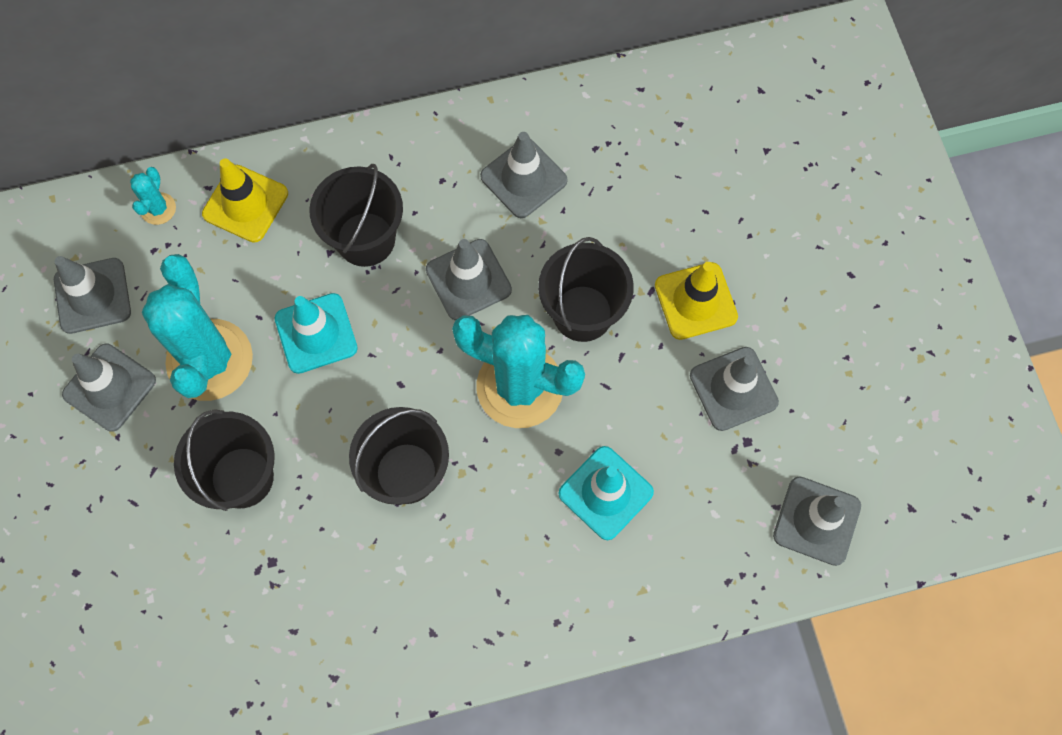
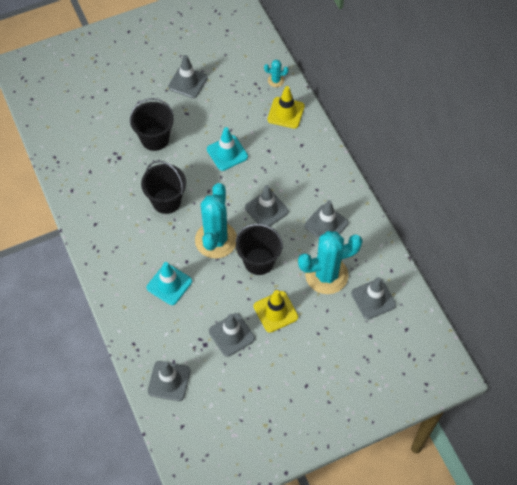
camera: 80 degrees right, 10 degrees down
(92, 296) = (228, 66): grey traffic cone -> grey traffic cone (373, 299)
(209, 360) = (207, 115): turquoise cactus -> turquoise cactus (326, 275)
(365, 239) = (278, 163): black bucket -> none

